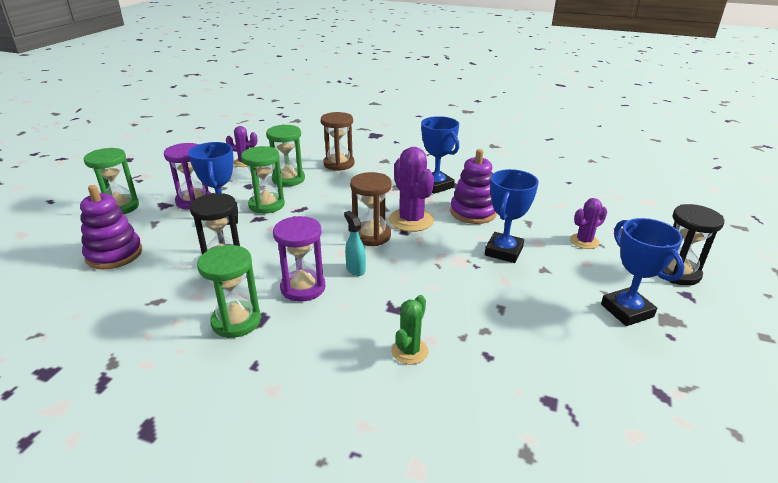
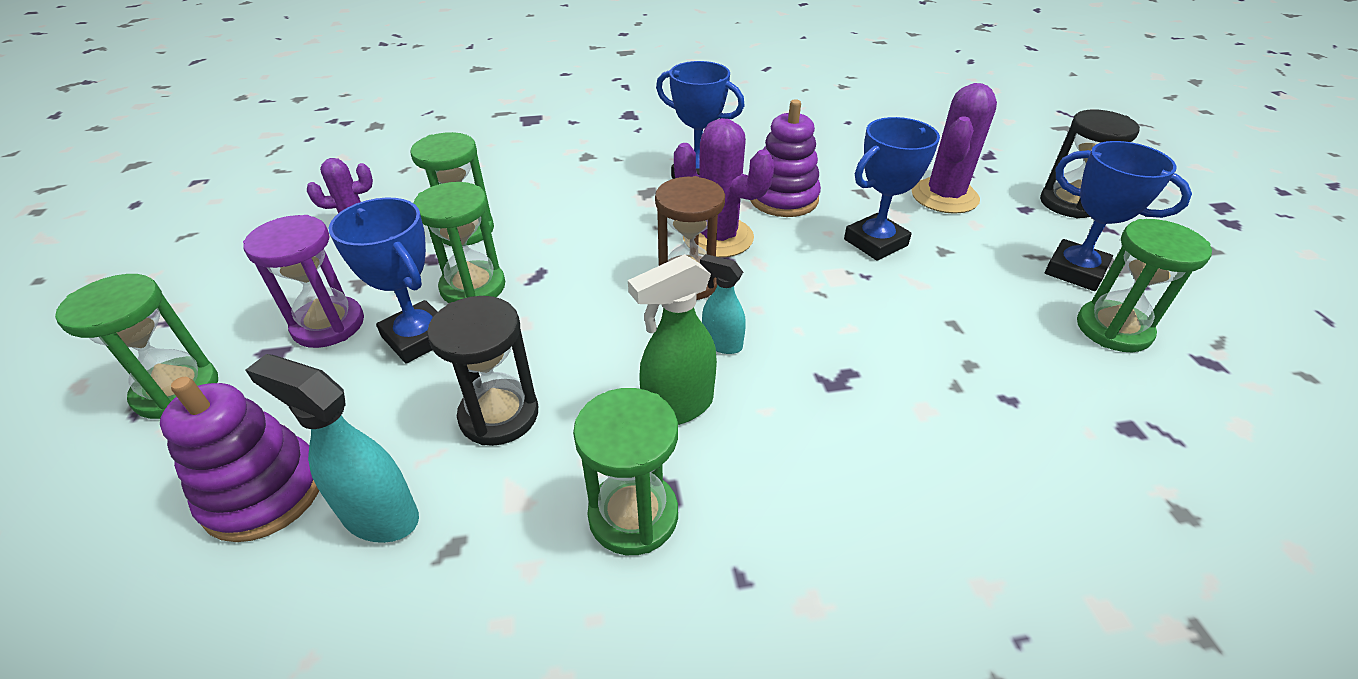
camera: 30 degrees left, 10 degrees up
(143, 279) = (379, 516): none -> turquoise spray bottle
(303, 287) = (677, 407): purple hourglass -> green spray bottle
(339, 164) = (522, 180): brown hourglass -> none
(409, 351) = (920, 439): green cactus -> none
(503, 251) = (875, 242): blue trophy -> blue trophy turned 60 degrees clockwise
(584, 241) = (944, 196): purple cactus -> purple cactus, size x1.70
(610, 350) = (1113, 329): none -> green hourglass

